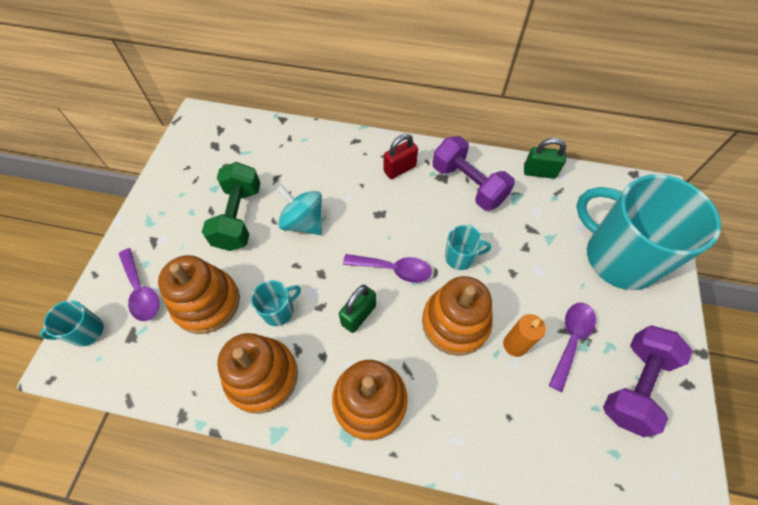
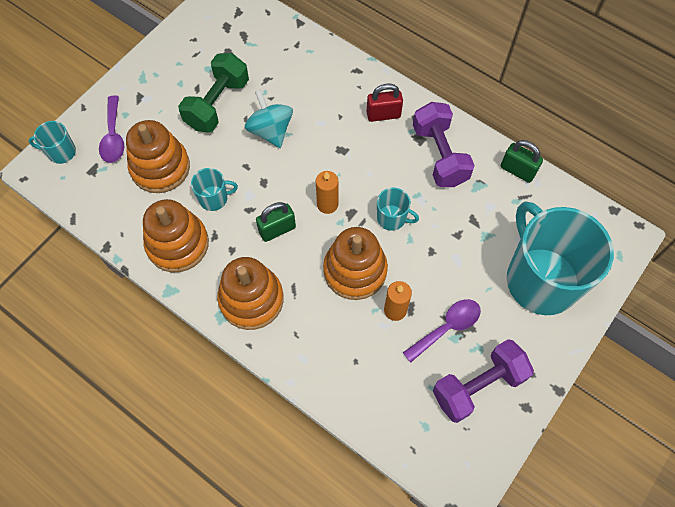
camera: 25 degrees right, 5 degrees up
(394, 269) = (327, 204): purple spoon -> orange candle

